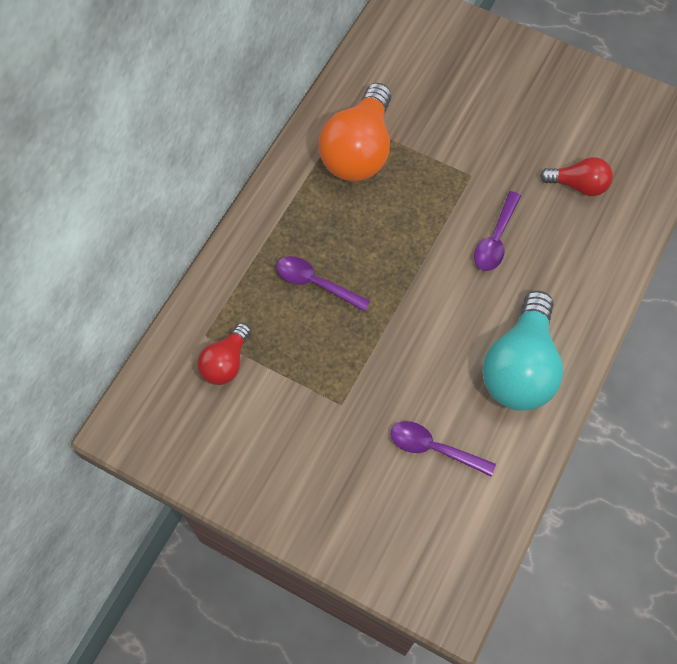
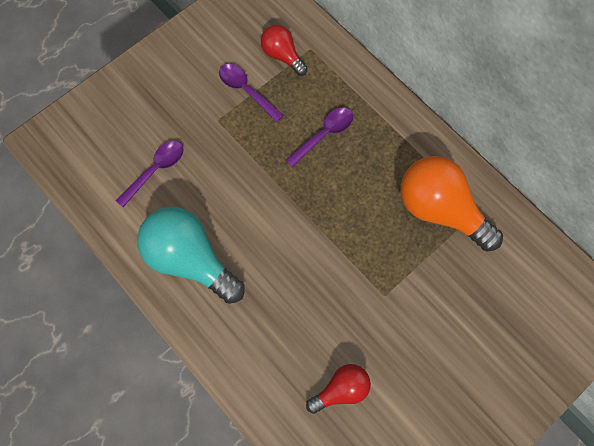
camera: 110 degrees right, 5 degrees up
(495, 239) = (312, 289): purple spoon -> purple spoon (246, 90)
(578, 185) = (341, 390): red light bulb -> red light bulb turned 150 degrees counterclockwise

